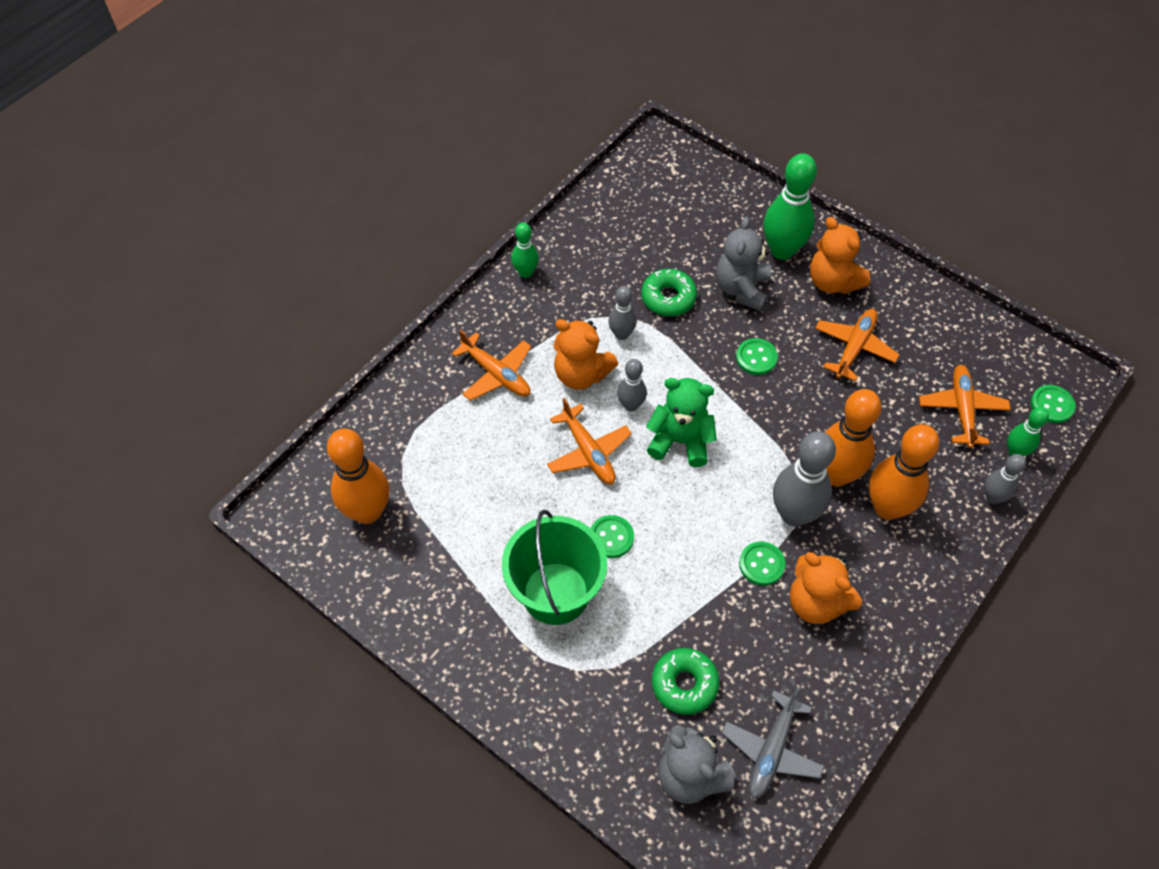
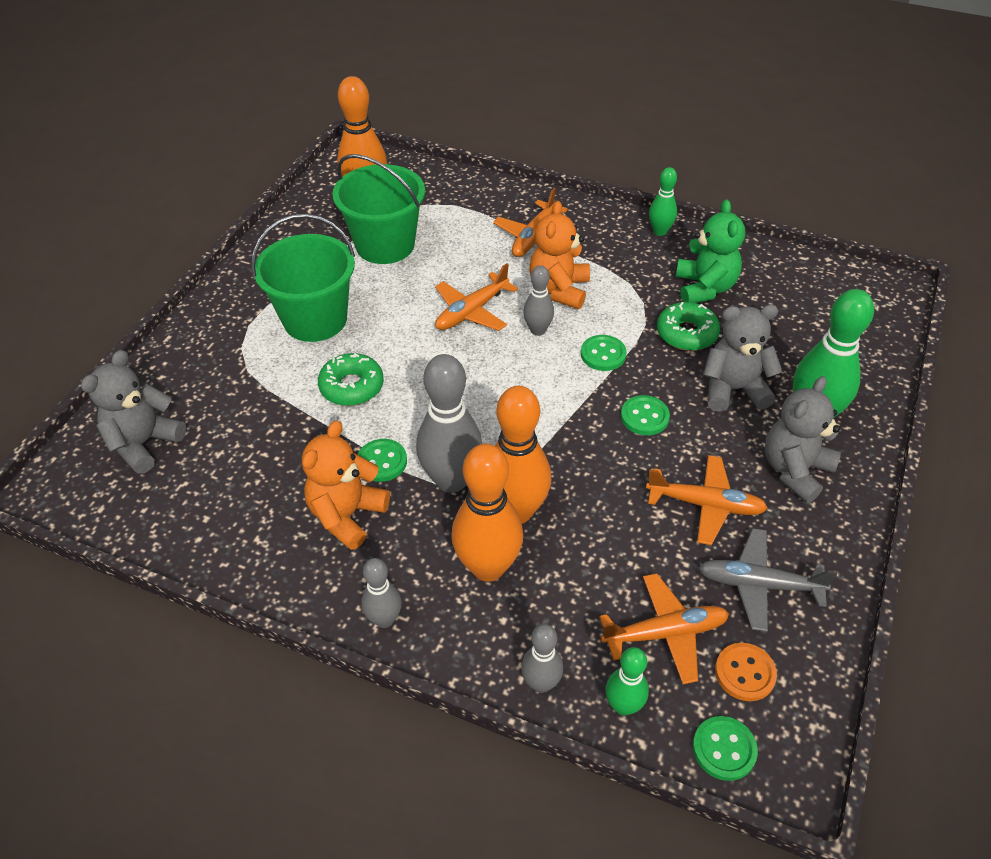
camera: 75 degrees right, 10 degrees down
(458, 508) = (385, 245): none -> green bucket
(611, 537) = (382, 344): green button -> green button (603, 354)
(621, 334) = (621, 308): grey bowling pin -> grey bowling pin (384, 619)
(680, 441) = (510, 374): green teddy bear -> green teddy bear (704, 288)
(684, 684) = (237, 423): green donut -> green donut (352, 386)
(771, 750) = (173, 501): grey plane -> grey plane (759, 584)
(832, 281) = (795, 470): orange teddy bear -> grey teddy bear
(998, 374) = (745, 673): none -> orange button

